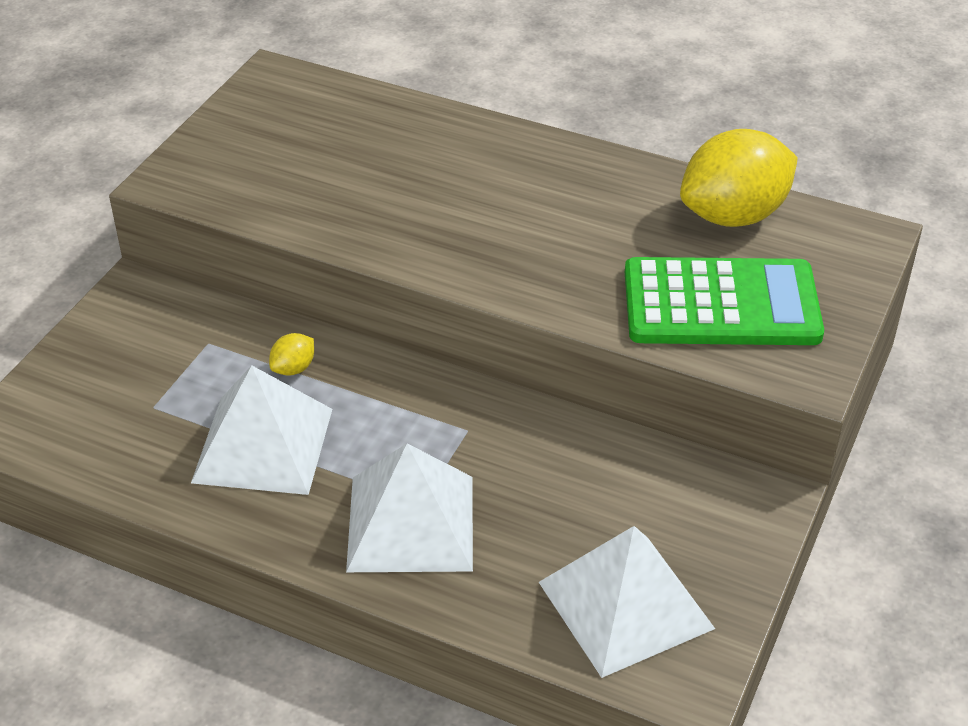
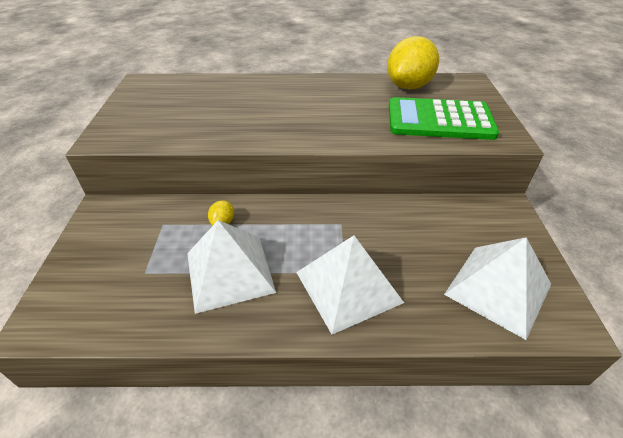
camera: 25 degrees left, 0 degrees up
(721, 304) = (439, 120): green calculator -> green calculator turned 150 degrees counterclockwise

